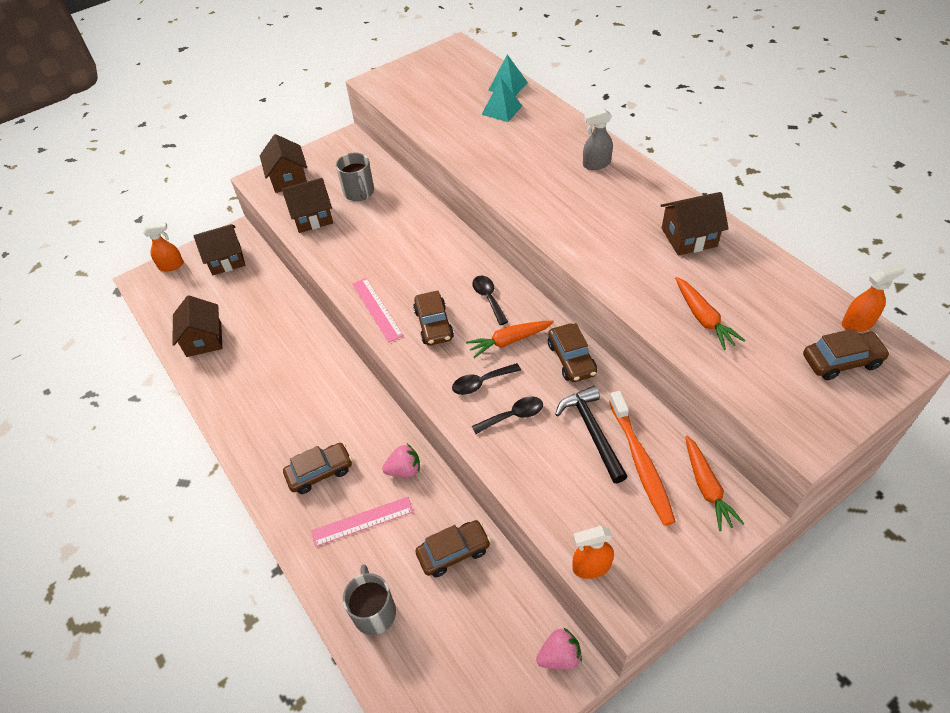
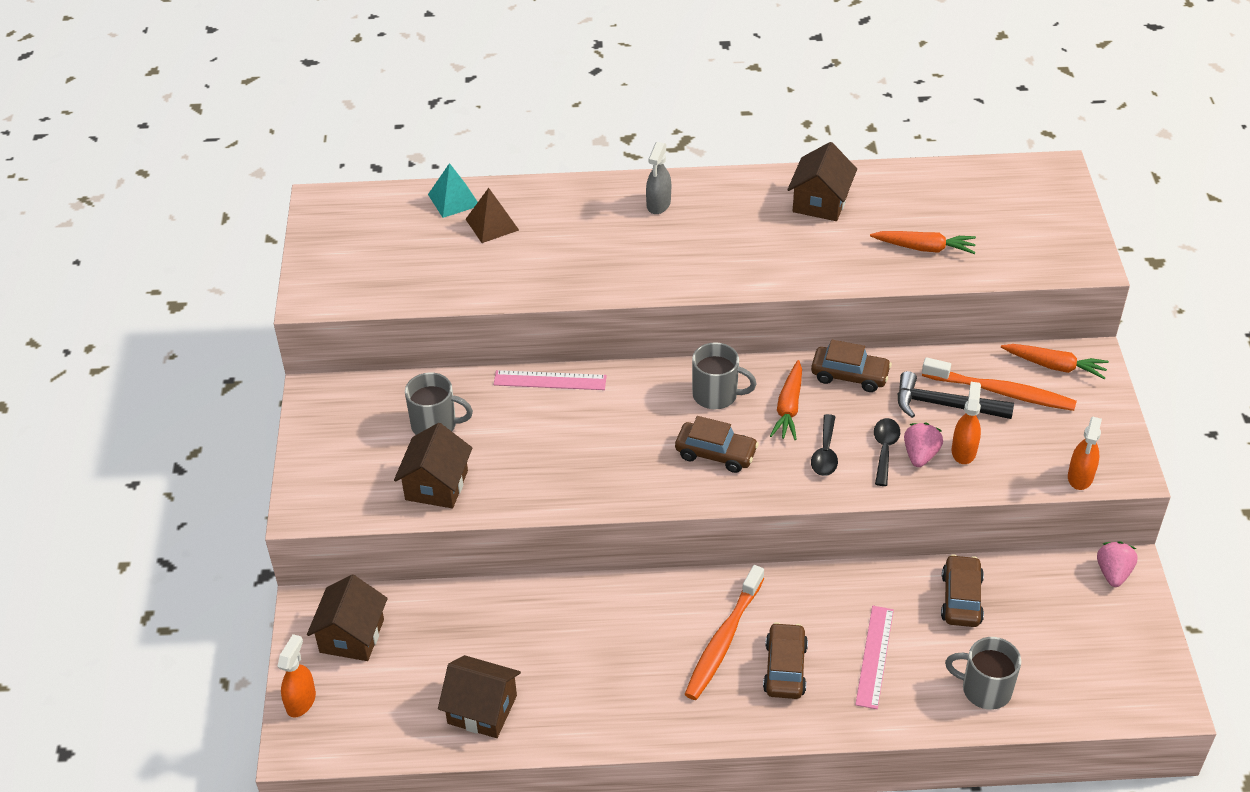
camera: 60 degrees left, 5 degrees down
(288, 179) = (334, 480): brown house -> none
(324, 426) = (723, 640): none -> orange toothbrush
(377, 309) = (650, 490): pink ruler -> pink ruler (550, 380)
(404, 470) = (836, 594): pink strawberry -> pink strawberry (920, 455)
(488, 298) = (716, 395): black spoon -> grey mug
(502, 110) = (492, 224): turquoise pyramid -> brown pyramid
(841, 361) = (1032, 201): brown car -> none
(858, 323) = (1002, 169): orange spray bottle -> orange spray bottle (963, 451)

